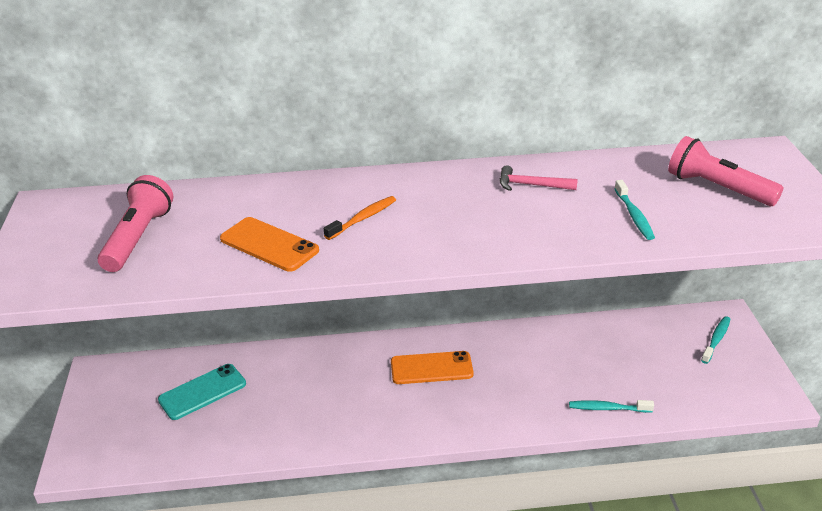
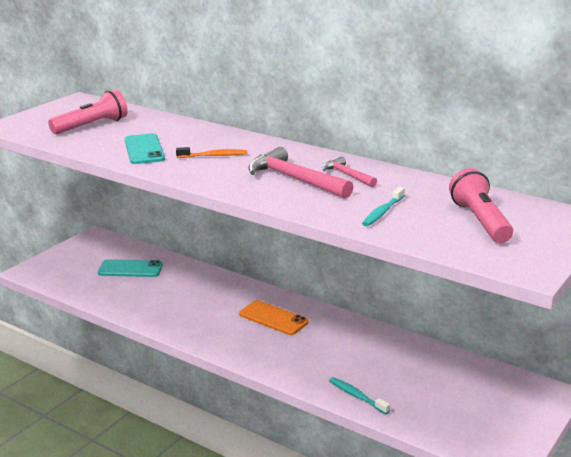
camera: 40 degrees right, 10 degrees down
(269, 245) = (144, 149): orange phone -> turquoise phone
(495, 212) = (295, 179): none -> pink hammer
(716, 340) = (514, 402): turquoise toothbrush -> none

